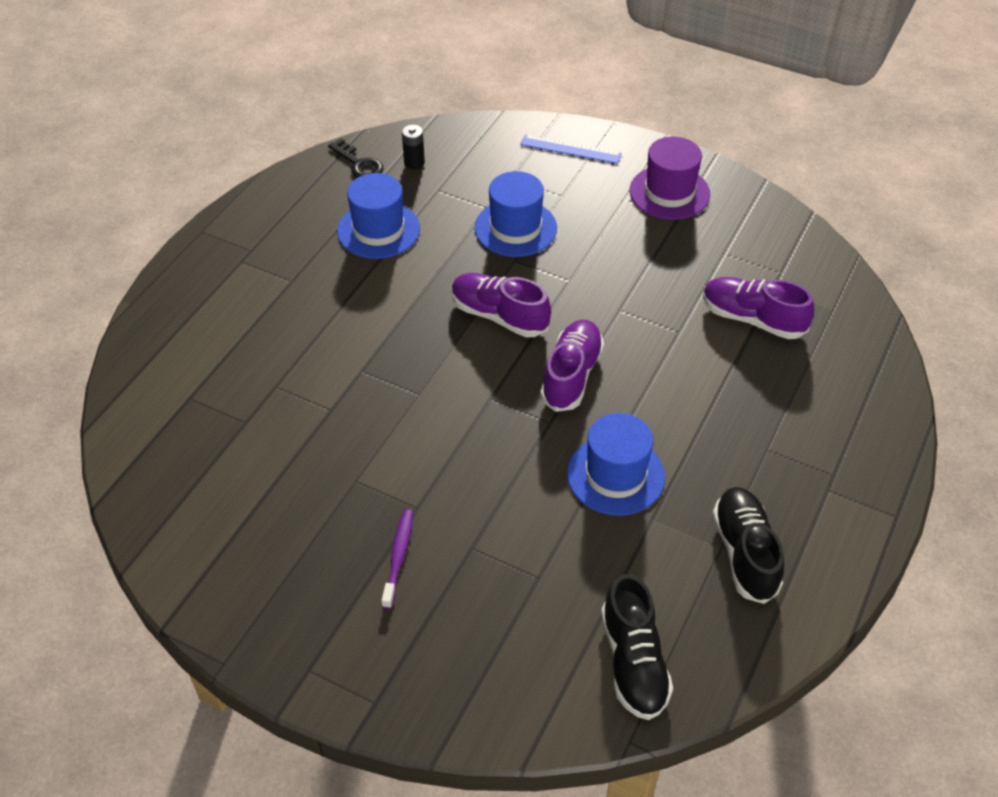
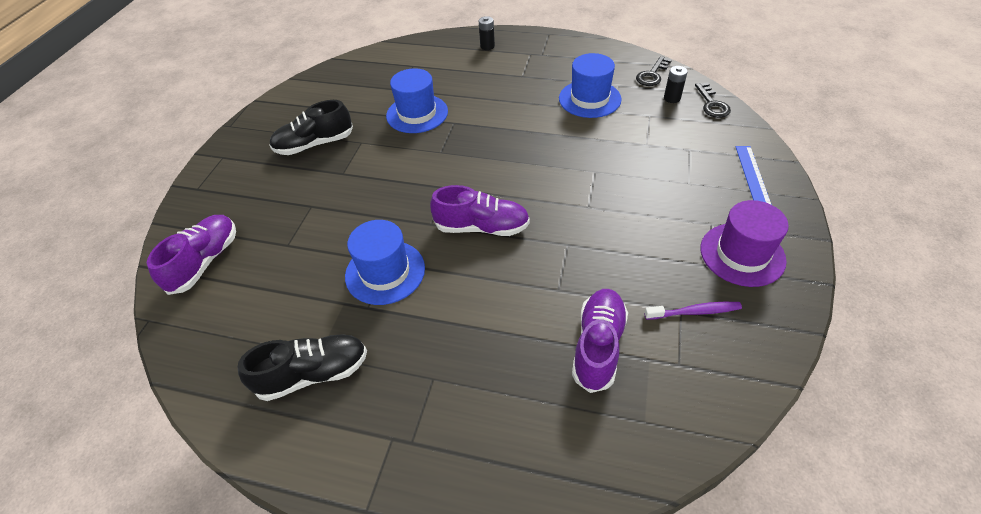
camera: 80 degrees right, 0 degrees up
(191, 303) = (487, 46): none -> black battery
(398, 557) = (302, 174): purple toothbrush -> purple toothbrush (694, 312)
(441, 136) = (712, 104): none -> black key
(499, 316) = (530, 175): purple shoe -> purple shoe (205, 261)
(515, 228) = (631, 164): blue hat -> blue hat (417, 114)
(633, 662) = (212, 312): black shoe -> black shoe (314, 144)

